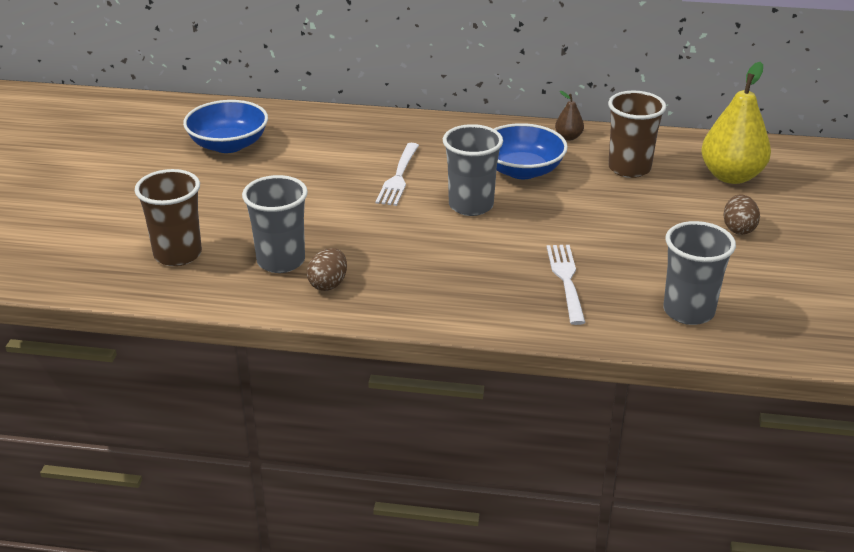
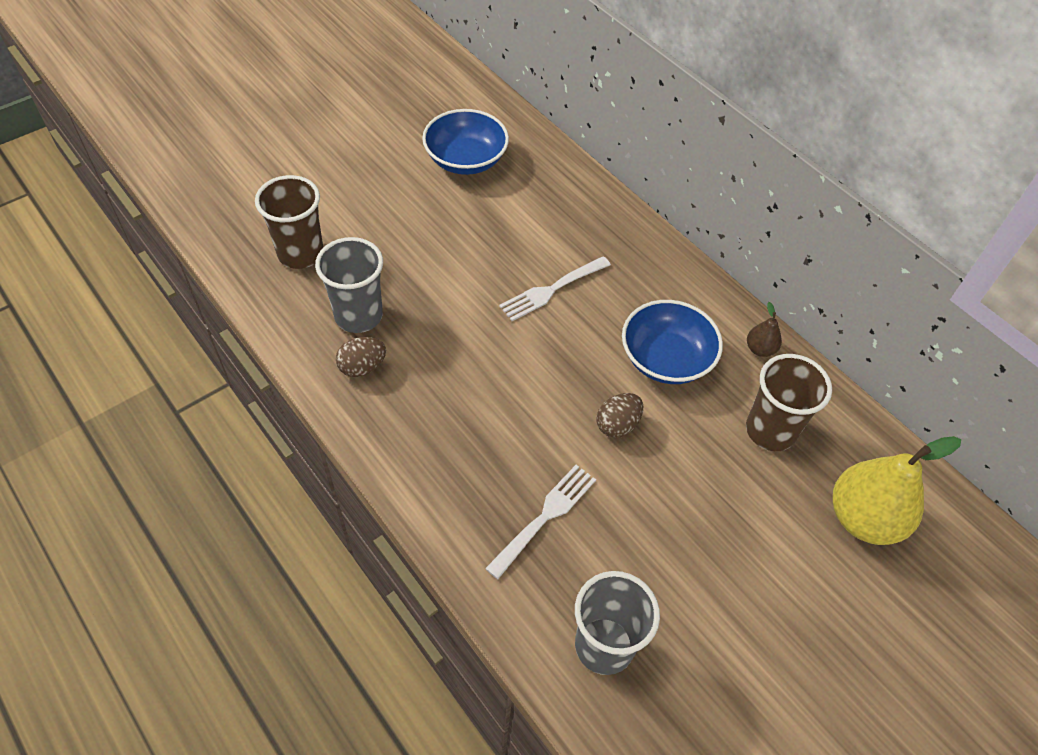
camera: 40 degrees right, 20 degrees up
(471, 205) = (571, 367): grey cup -> none
(738, 229) = (782, 589): brown egg -> brown egg (617, 425)

